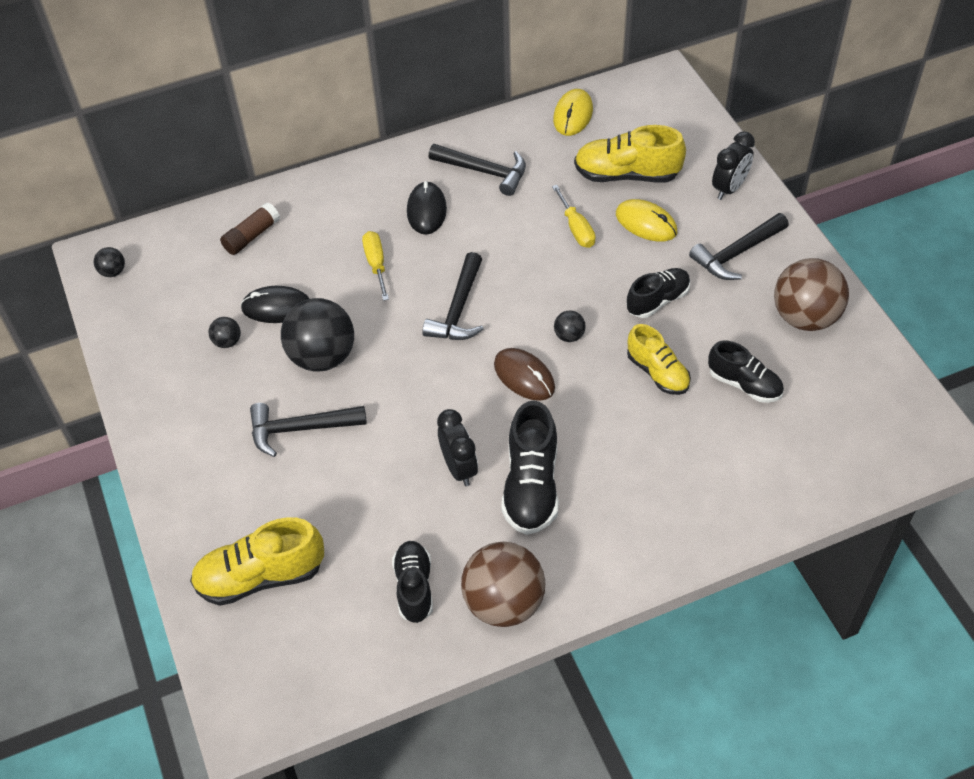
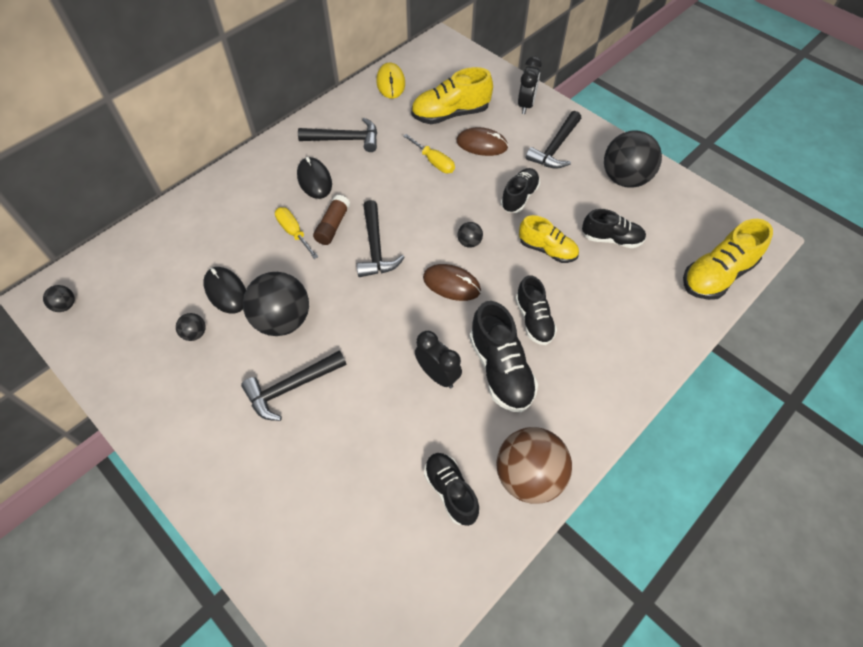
camera: 25 degrees left, 5 degrees up
(251, 236) = (179, 240): brown glue stick -> brown glue stick (333, 226)
(260, 576) = (314, 534): yellow shoe -> yellow shoe (717, 275)
(277, 307) = (226, 291): black mouse -> black mouse turned 75 degrees clockwise
(598, 446) = (534, 320): none -> black shoe
(646, 223) = (482, 144): yellow mouse -> brown mouse
(805, 317) = (625, 179): brown ball -> black ball

